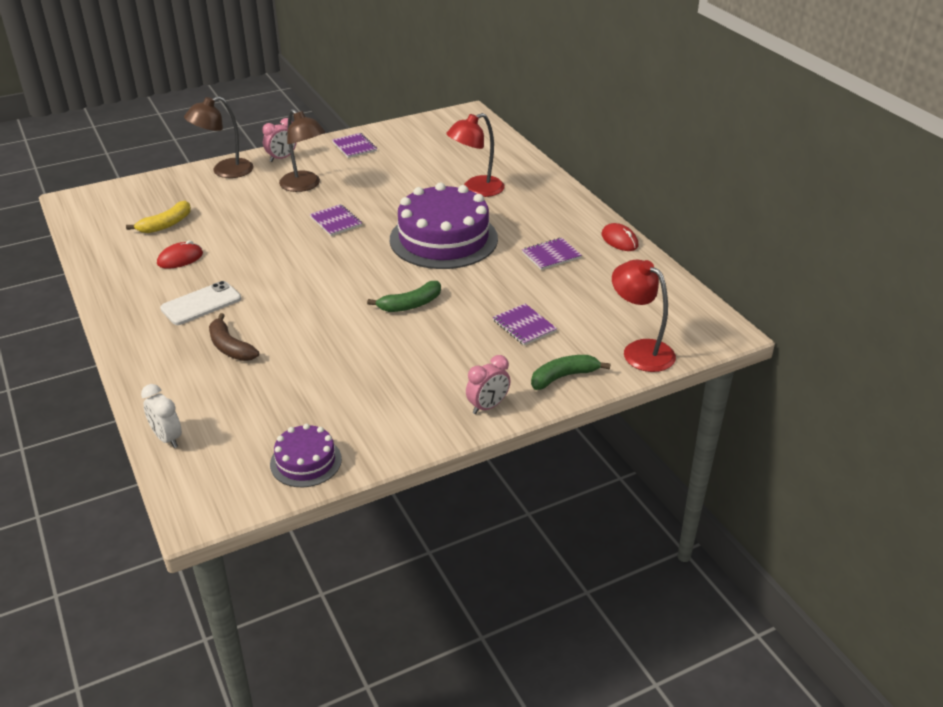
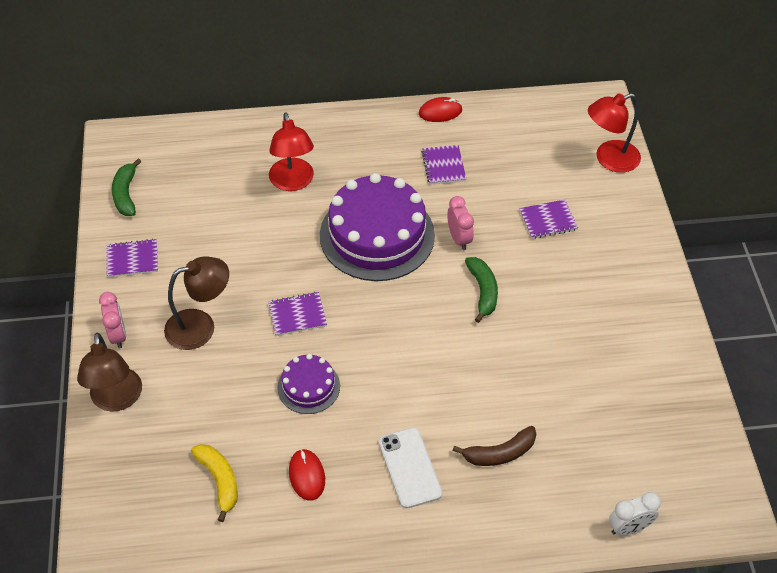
camera: 70 degrees left, 15 degrees up
(306, 461) = (689, 423): purple cake -> purple cake (308, 386)
(488, 406) = (652, 279): pink clock -> pink clock (459, 239)
(563, 377) = (628, 218): green banana -> green banana (126, 194)

